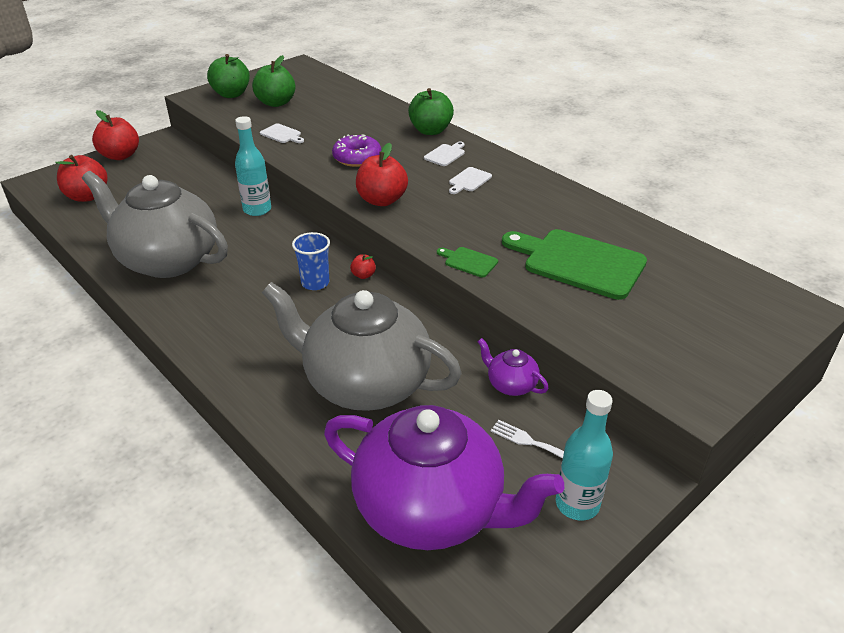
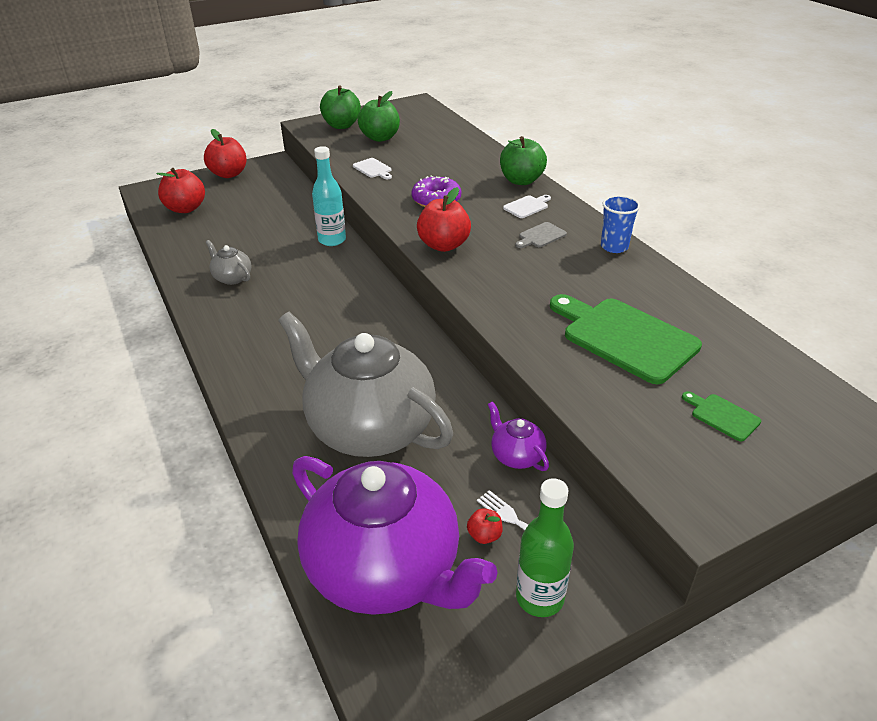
camera: 15 degrees right, 0 degrees up
(168, 260) = (232, 278): grey teapot -> grey teapot, size x0.41
(315, 283) = (359, 319): blue cup -> blue cup (614, 247)
(363, 275) = (409, 319): red apple -> red apple (484, 535)
(469, 180) = (540, 236): white cutting board -> grey cutting board
(469, 261) = (507, 320): green cutting board -> green cutting board (722, 416)
(577, 504) = (540, 597): turquoise bottle -> green bottle

